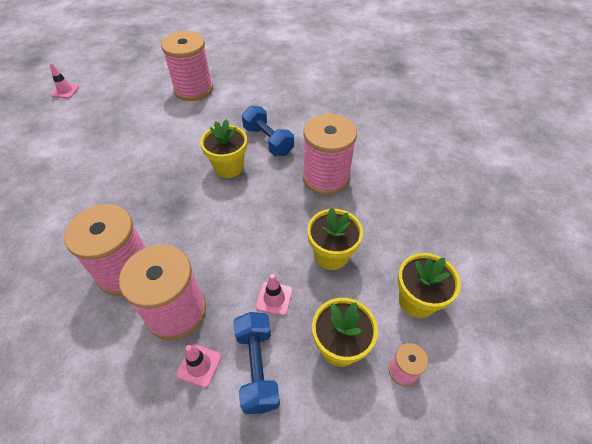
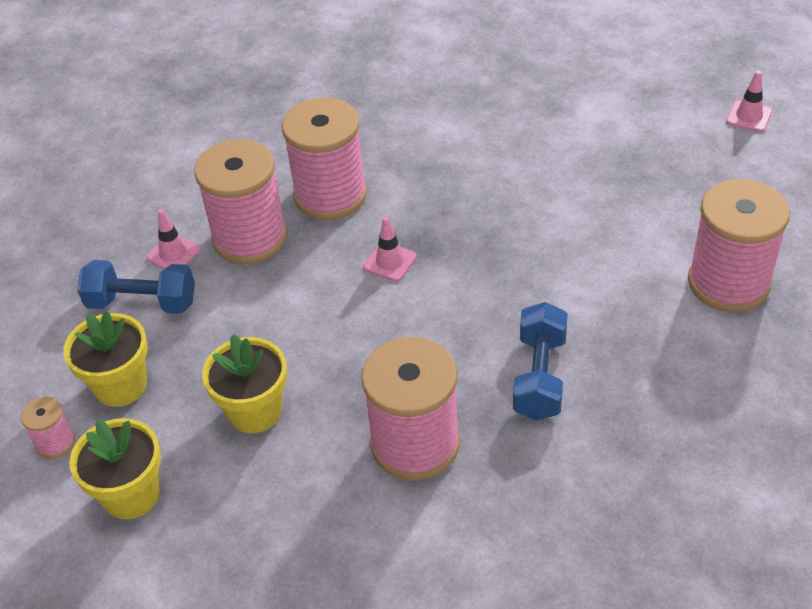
camera: 110 degrees right, 5 degrees down
(228, 167) = (486, 312): yellow flower pot -> none
(268, 141) = (539, 376): blue dumbbell -> blue dumbbell turned 60 degrees counterclockwise
(274, 298) = (219, 332): pink traffic cone -> pink traffic cone (390, 262)

